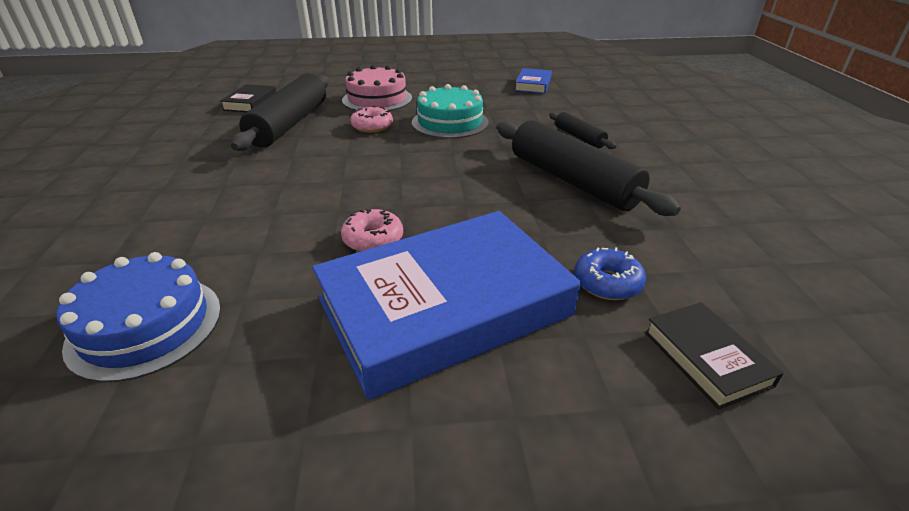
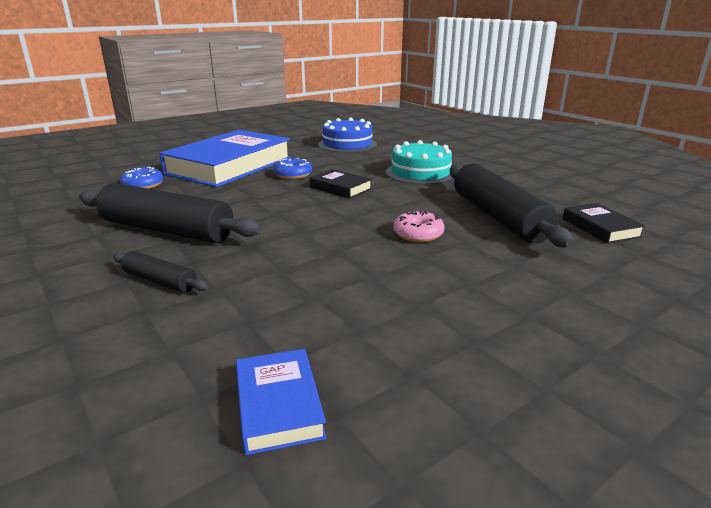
camera: 150 degrees right, 10 degrees down
(373, 239) = (293, 175): pink donut -> blue donut
(377, 99) = (487, 272): pink cake -> none
(450, 122) = (342, 261): turquoise cake -> turquoise cake (420, 173)
(706, 358) = (98, 175): black book -> black book (340, 188)

